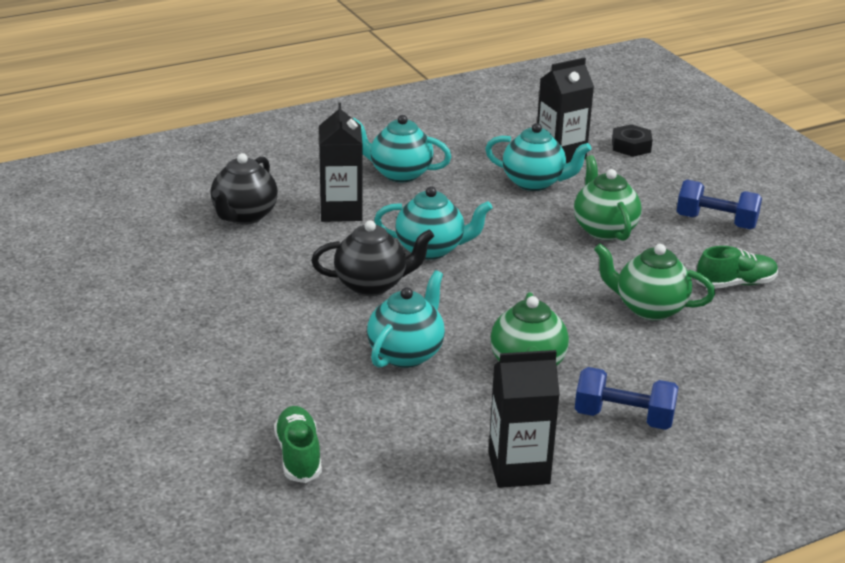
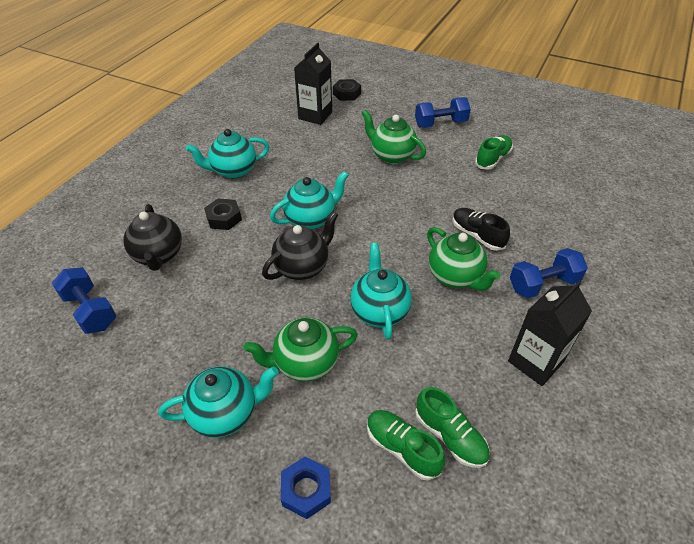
camera: 35 degrees left, 15 degrees up
(142, 232) = (90, 311): none -> blue dumbbell
(184, 436) = (306, 490): none -> blue nut
(341, 211) = (224, 218): black carton -> black nut
(353, 471) = (450, 436): none -> green shoe
(534, 182) = (321, 141): turquoise teapot -> turquoise teapot (226, 413)
(605, 343) = (477, 235): none -> black shoe
(649, 308) = (471, 198): green teapot -> green teapot (305, 363)

